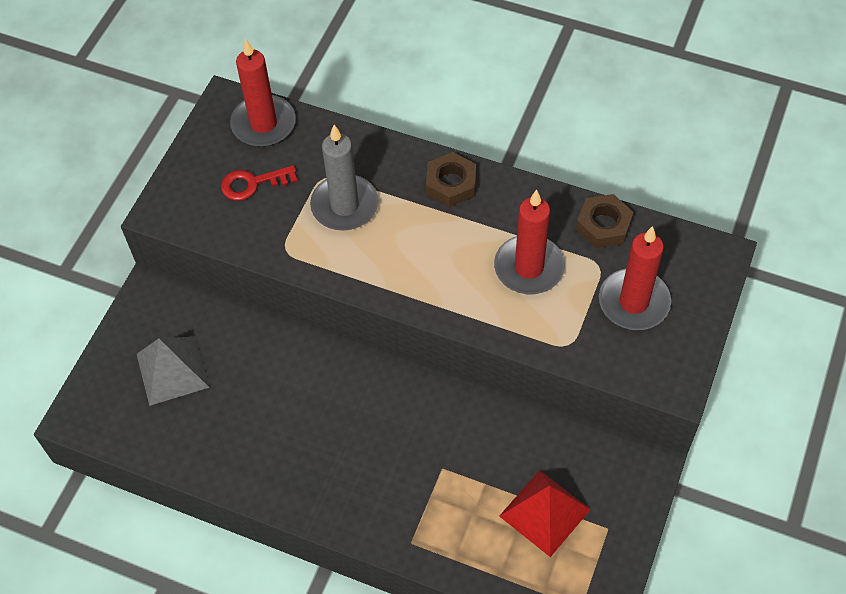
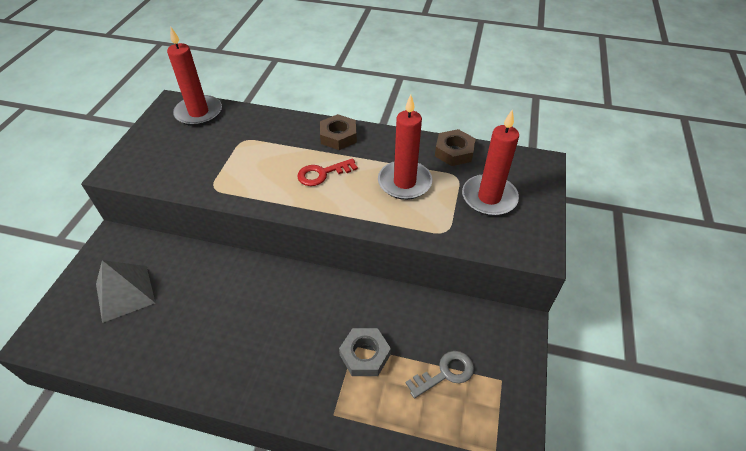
camera: 10 degrees left, 10 degrees down
(252, 184) = (189, 148): red key -> red key (322, 174)
(344, 206) = (260, 155): grey candle -> none
(453, 480) = (365, 355): none -> grey nut
(544, 512) = (445, 373): red pyramid -> grey key

